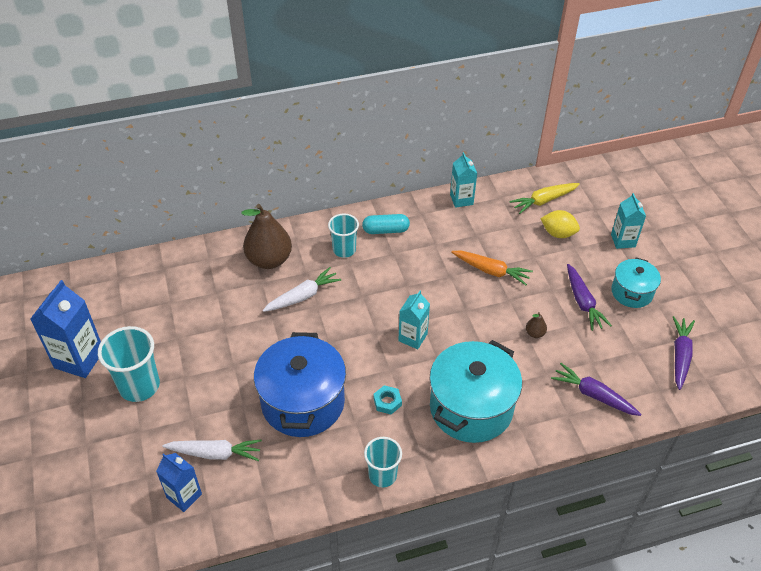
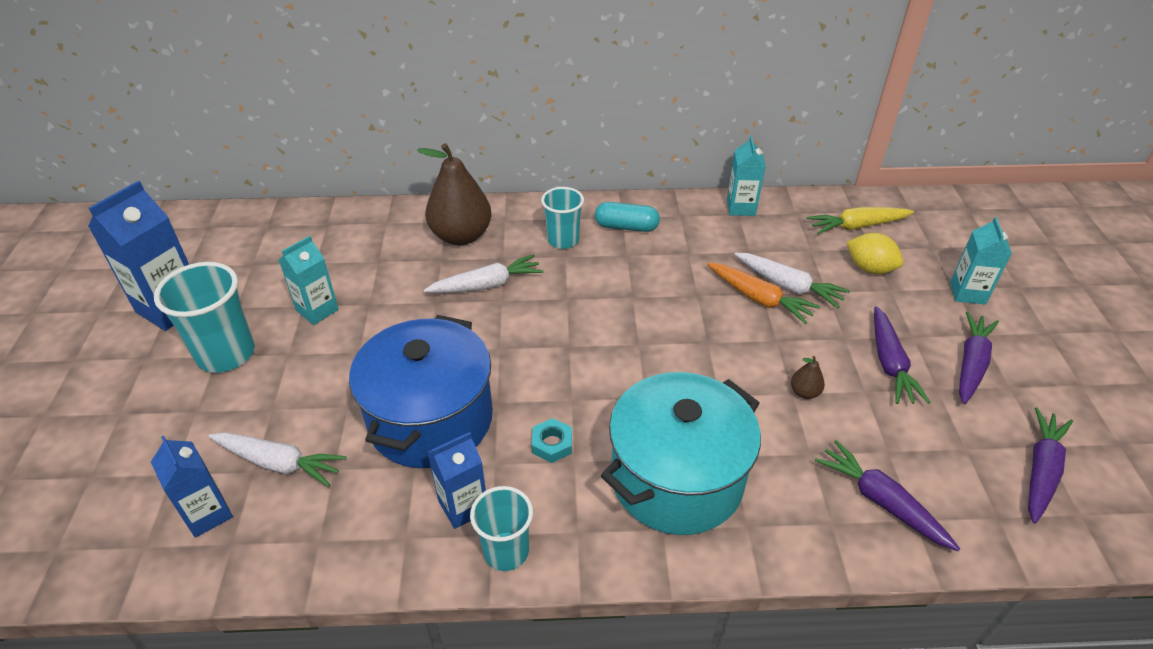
camera: 15 degrees right, 5 degrees down
(346, 454) = (463, 506): none -> blue carton
(413, 337) = (619, 363): turquoise carton -> turquoise carton (317, 310)
(508, 257) = (788, 286): none -> white carrot
(632, 292) = (971, 363): turquoise pot -> purple carrot

